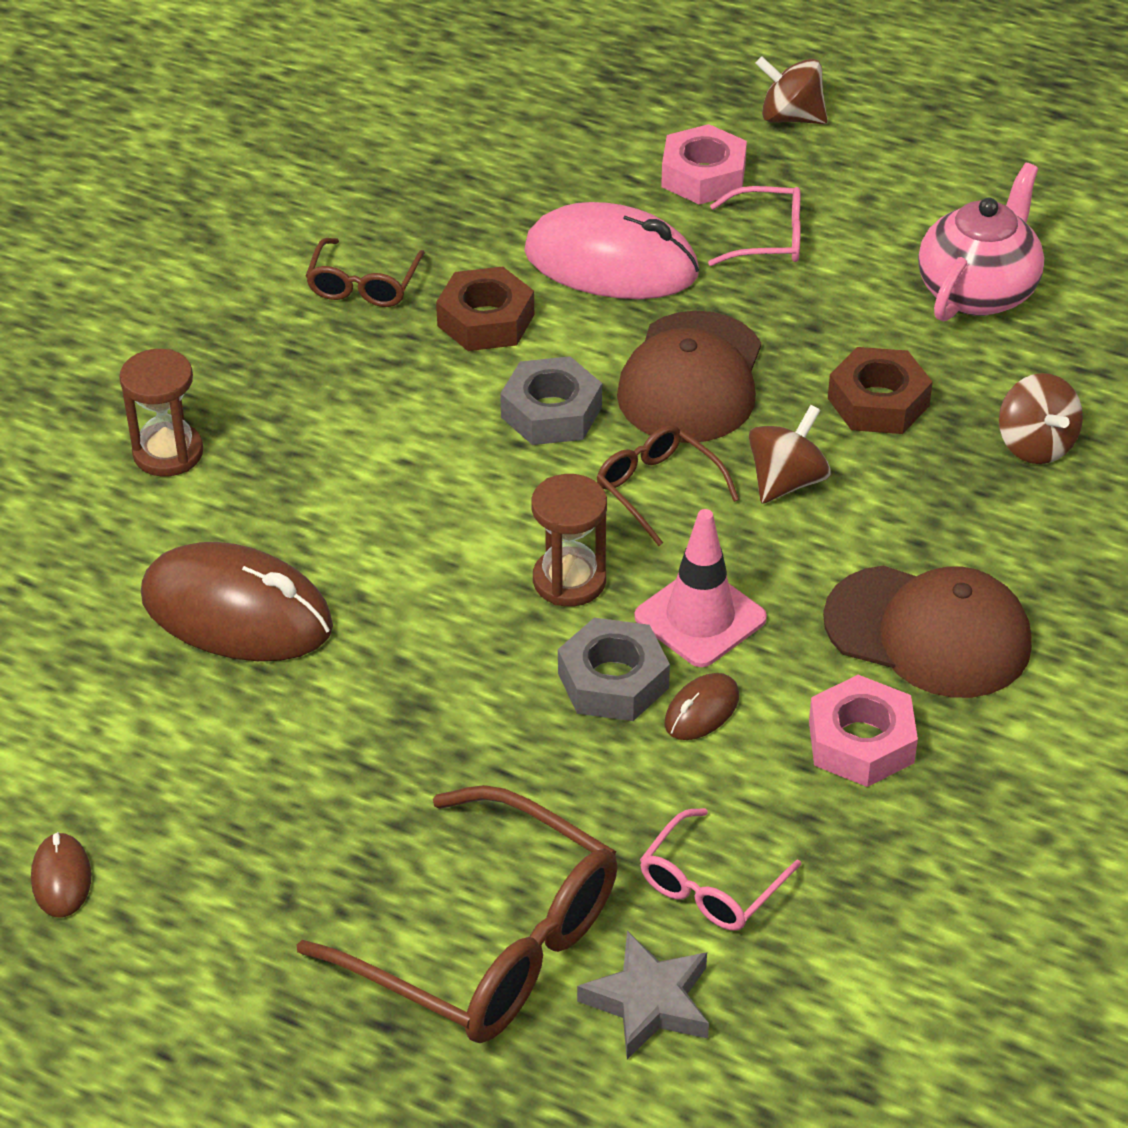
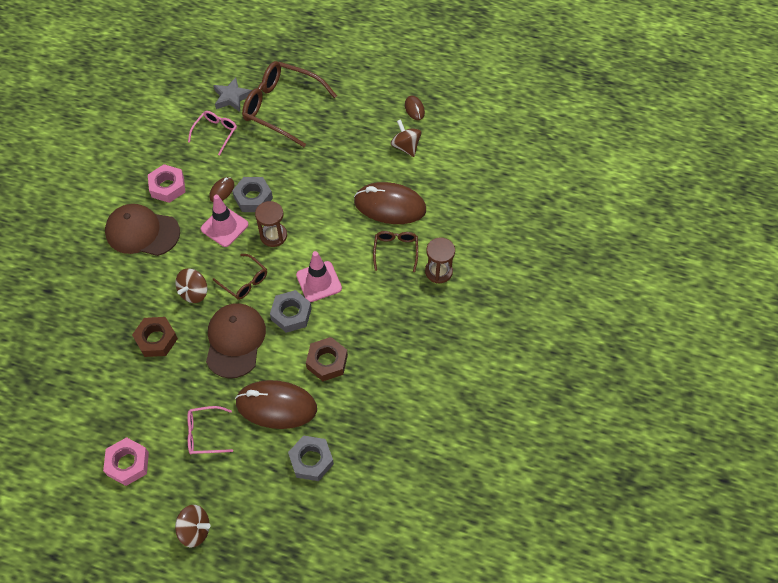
camera: 170 degrees right, 15 degrees up
(363, 285) = (385, 375): brown glasses -> brown glasses (396, 250)
(471, 467) = (319, 281): none -> pink traffic cone
(552, 180) = (311, 460): none -> grey nut
(611, 263) = (276, 406): pink mouse -> brown mouse
(703, 176) = (237, 475): pink nut -> pink nut (128, 463)
(978, 291) = (108, 413): pink teapot -> none
(1035, 445) = (93, 325): brown spinning top -> brown spinning top (406, 146)

